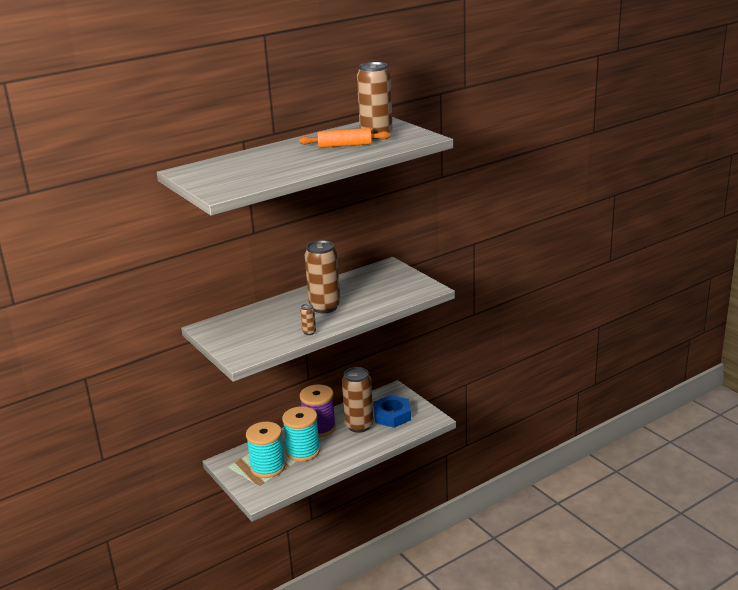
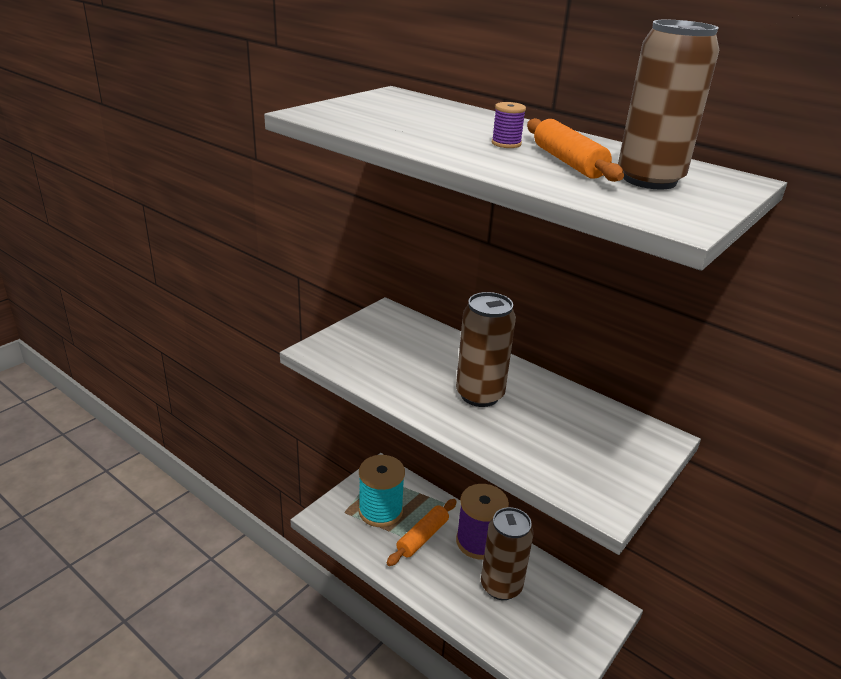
camera: 70 degrees right, 5 degrees up
(303, 451) = (422, 537): turquoise spool -> orange rolling pin
(309, 154) = (506, 144): none -> purple spool
(309, 332) = (399, 393): brown can -> none
(392, 415) = (543, 622): blue nut -> none

